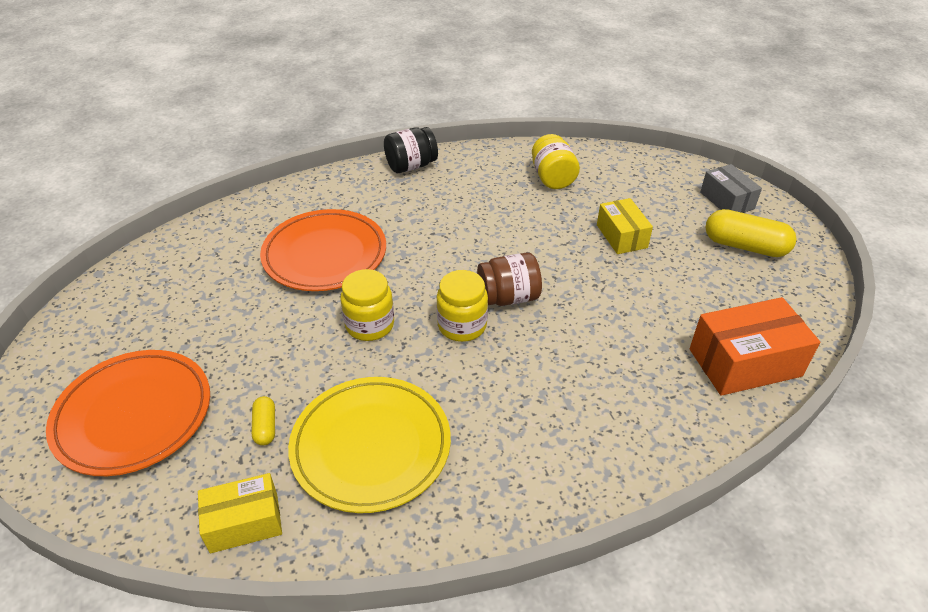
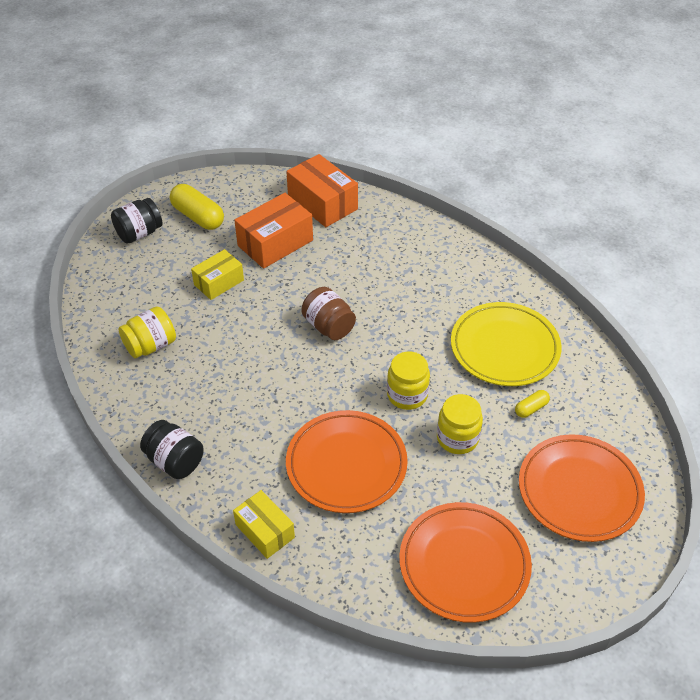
camera: 115 degrees left, 5 degrees up
(160, 292) = (464, 564): none -> orange plate
(244, 522) = (595, 382): yellow box -> yellow box (265, 531)
(462, 326) = (374, 342): yellow jar -> yellow jar (457, 438)
(673, 295) = (275, 243): none -> orange box
(727, 200) = (139, 233): grey box -> black jar
(745, 246) = (198, 217): yellow capsule -> yellow capsule turned 45 degrees counterclockwise

